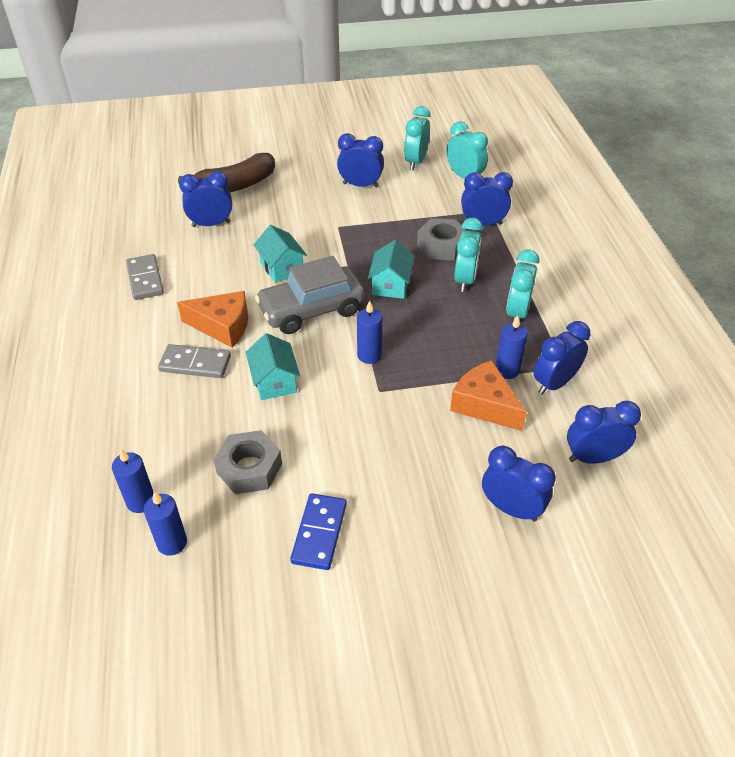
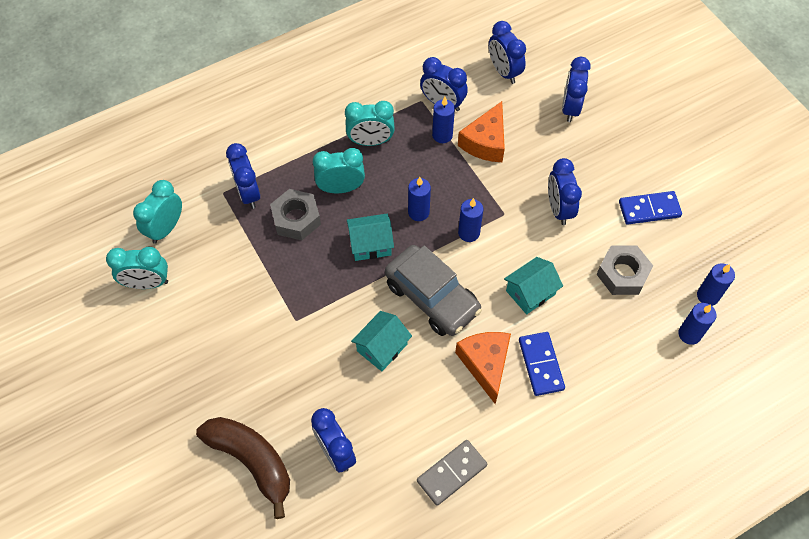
camera: 110 degrees left, 15 degrees up
(195, 363) = (540, 364): grey domino -> blue domino
(360, 185) = (211, 324): blue clock -> blue clock (558, 209)
(412, 325) = (418, 212): none -> blue candle

